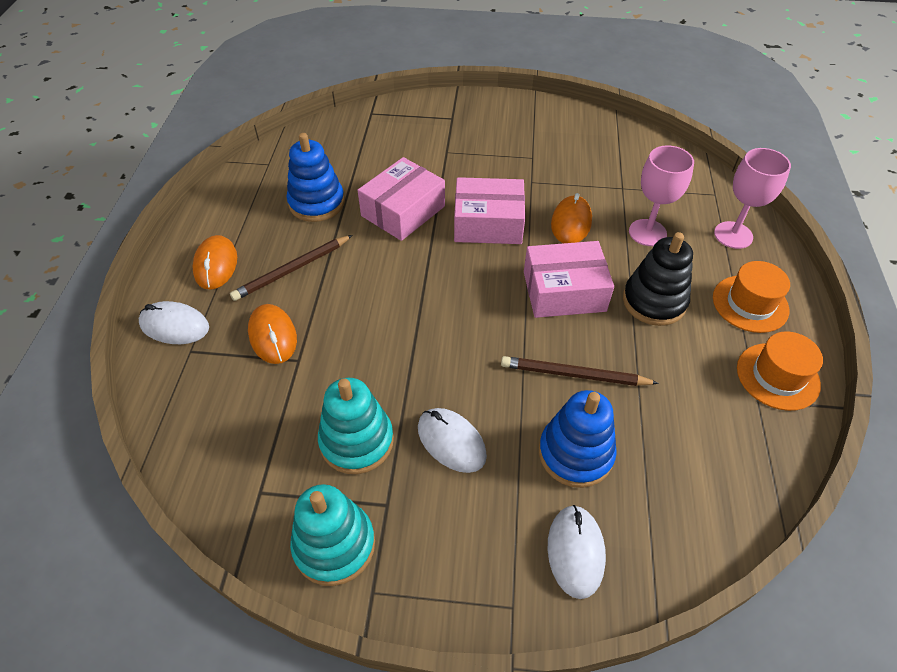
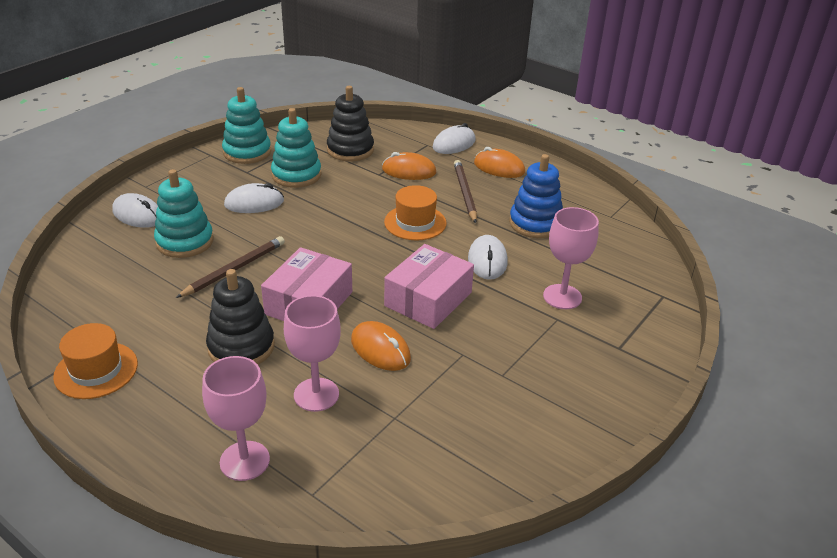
camera: 120 degrees right, 15 degrees down
(252, 422) = (350, 150): none -> black stacking toy
(403, 211) = (487, 261): pink box -> white mouse
(417, 157) = (562, 297): none -> pink goblet
(575, 453) = (185, 242): blue stacking toy -> turquoise stacking toy
(750, 304) = (166, 407): orange hat -> orange hat (415, 222)

